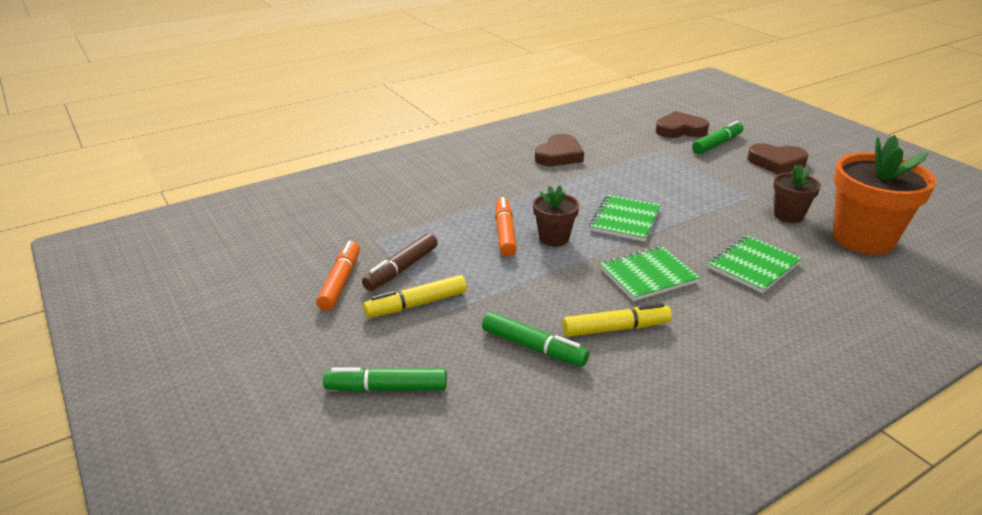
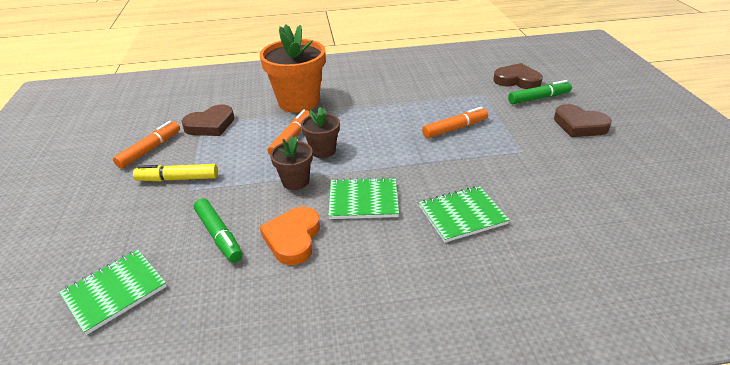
camera: 25 degrees right, 5 degrees up
(386, 388) = (96, 236): green marker -> none
(401, 269) = (196, 149): brown marker -> none
(559, 155) = (394, 84): brown heart -> brown heart (210, 125)
(616, 329) = (293, 238): yellow marker -> orange heart
(625, 220) = (392, 148): green notebook -> green notebook (115, 291)
(667, 188) = (455, 128): none -> orange marker
(788, 215) = (542, 176): brown flower pot -> brown flower pot (295, 181)
(863, 239) = (596, 216): orange flower pot -> orange flower pot (298, 102)

